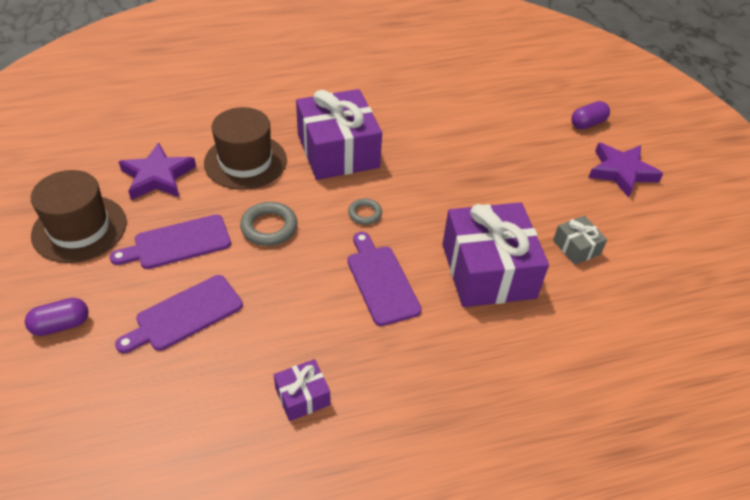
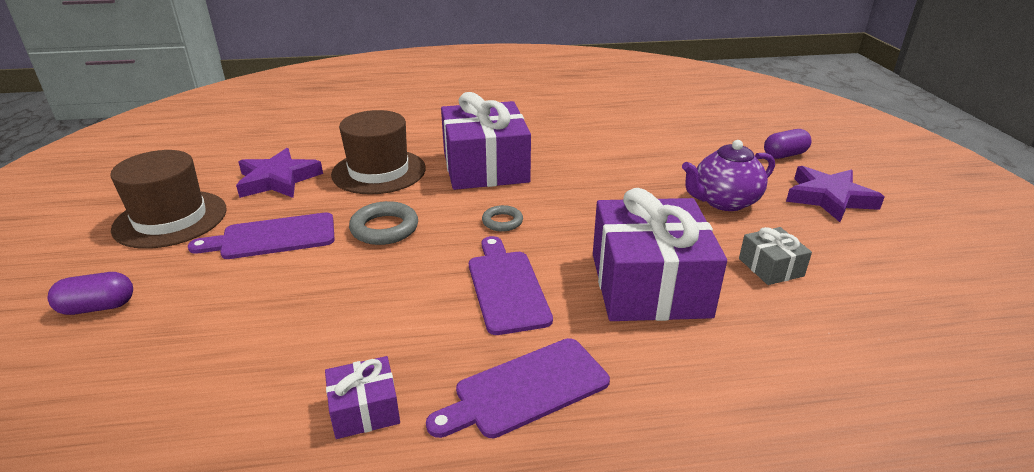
camera: 10 degrees right, 15 degrees down
(185, 315) = (249, 306): purple cutting board -> purple cutting board (526, 389)
(539, 181) = (723, 201): none -> purple teapot

